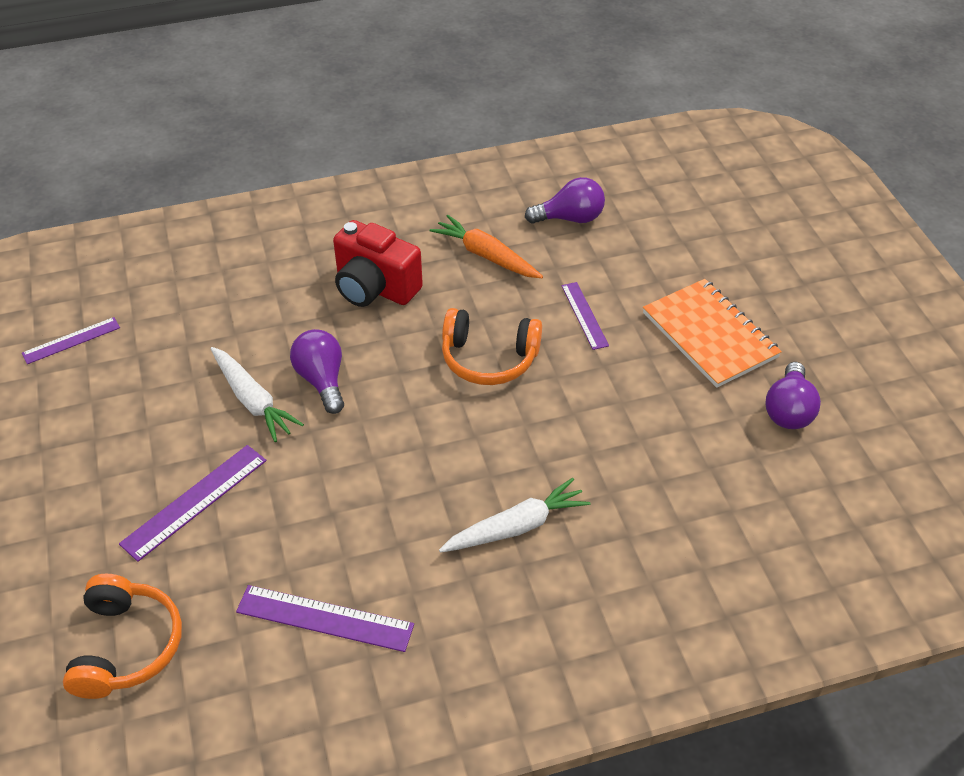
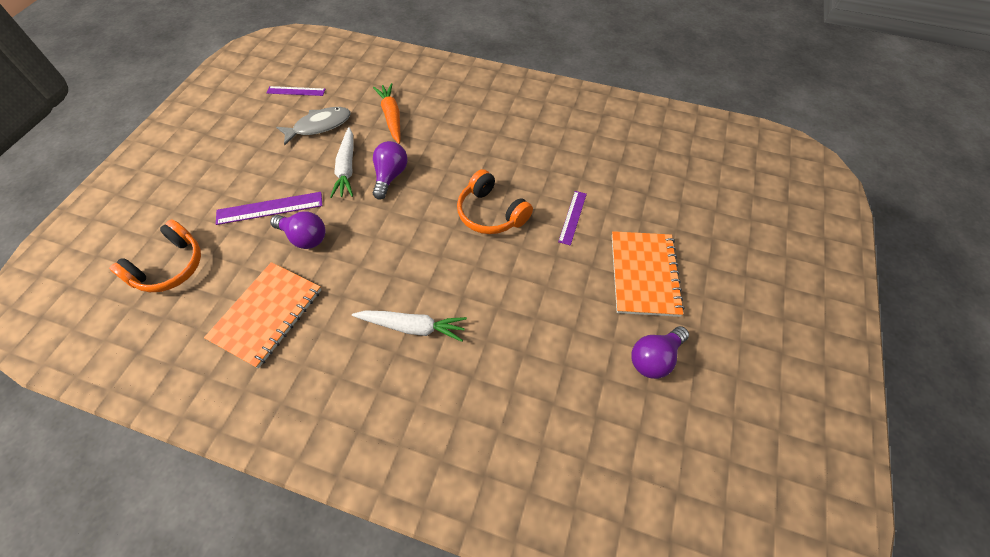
camera: 35 degrees right, 10 degrees up
(157, 368) = (319, 126): none -> grey fish
(324, 618) = (266, 314): purple ruler -> orange notebook
(375, 288) = (466, 138): red camera -> none
(486, 255) = (546, 150): orange carrot -> orange carrot (391, 117)
(570, 218) = (618, 151): purple light bulb -> purple light bulb (304, 237)

